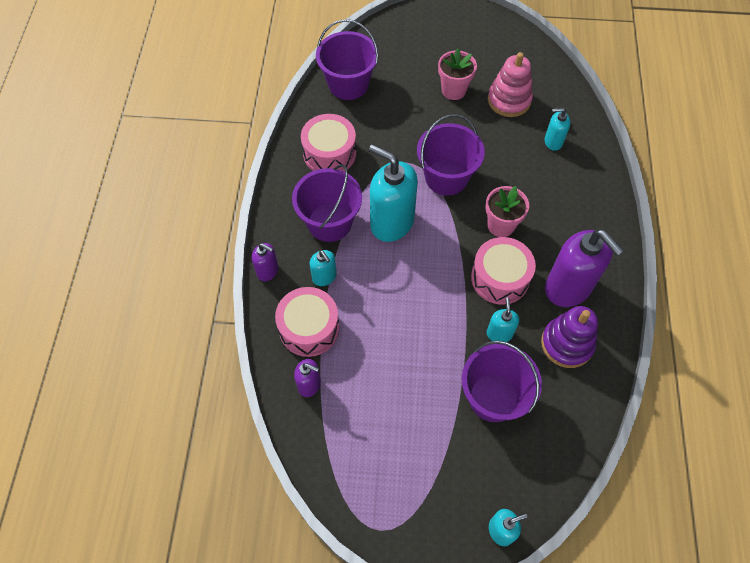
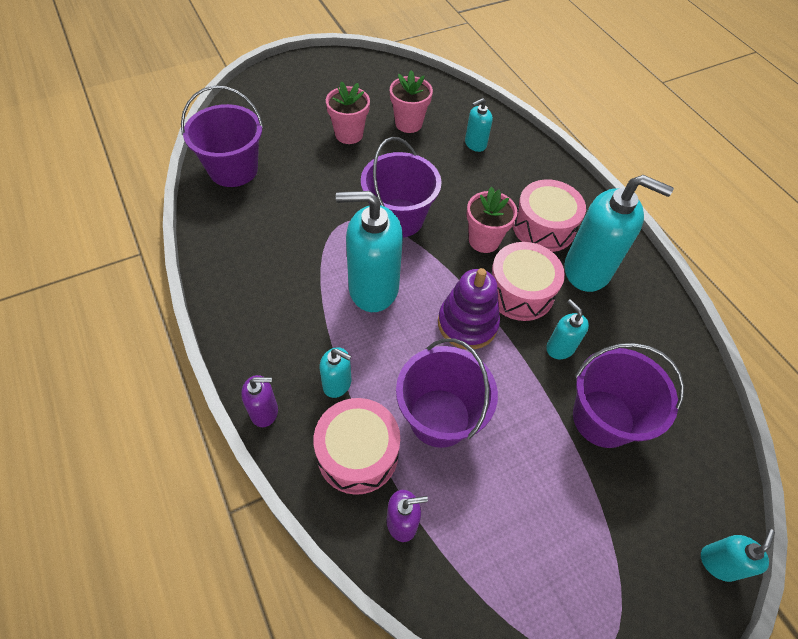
camera: 35 degrees left, 5 degrees down
(329, 153) = (257, 247): pink drum -> pink drum (543, 227)
(329, 222) = (304, 320): purple bucket -> purple bucket (439, 417)
(509, 100) = (408, 123): pink stacking toy -> pink flower pot
(567, 344) = (627, 324): purple stacking toy -> purple stacking toy (467, 323)
(568, 288) = (587, 270): purple soap dispenser -> turquoise soap dispenser

